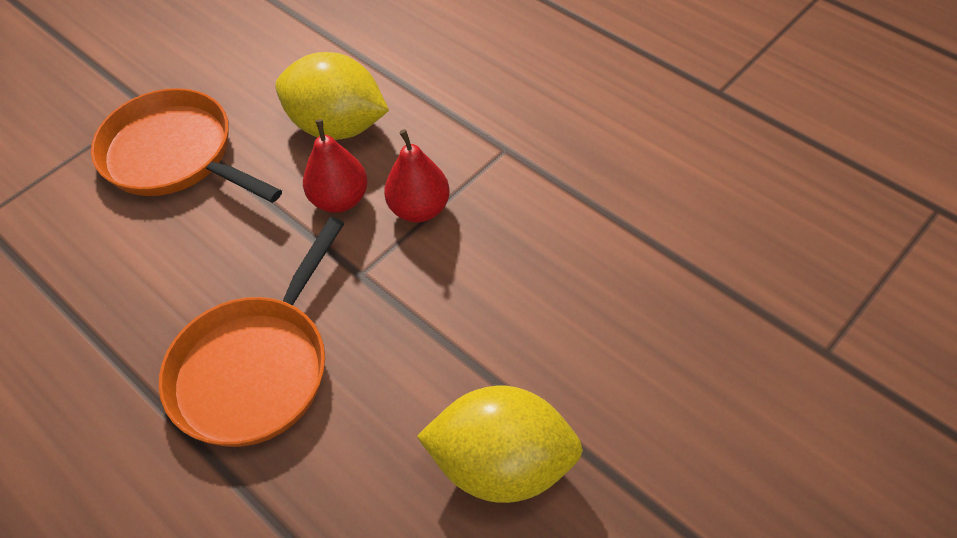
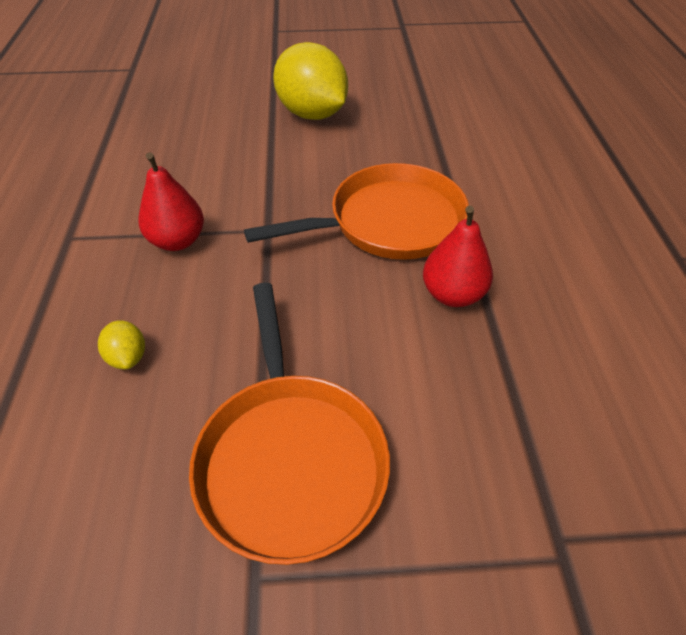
camera: 140 degrees left, 5 degrees down
(338, 126) = (128, 357): yellow lemon -> yellow lemon, size x0.42
(340, 200) = (214, 288): red pear -> red pear (452, 294)

